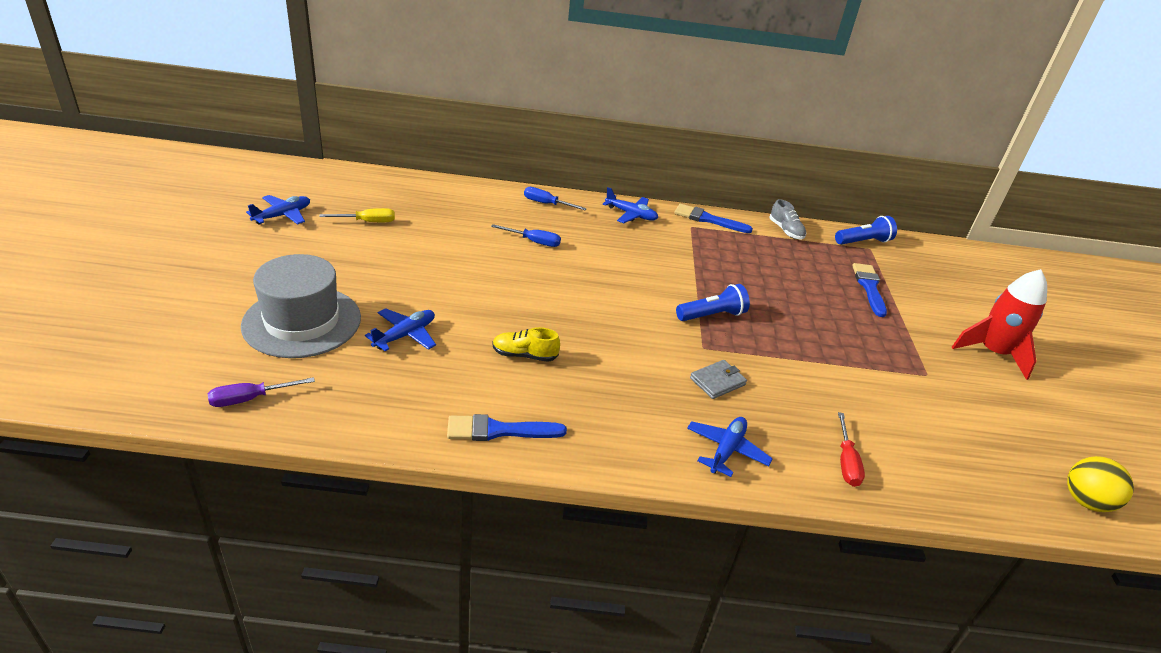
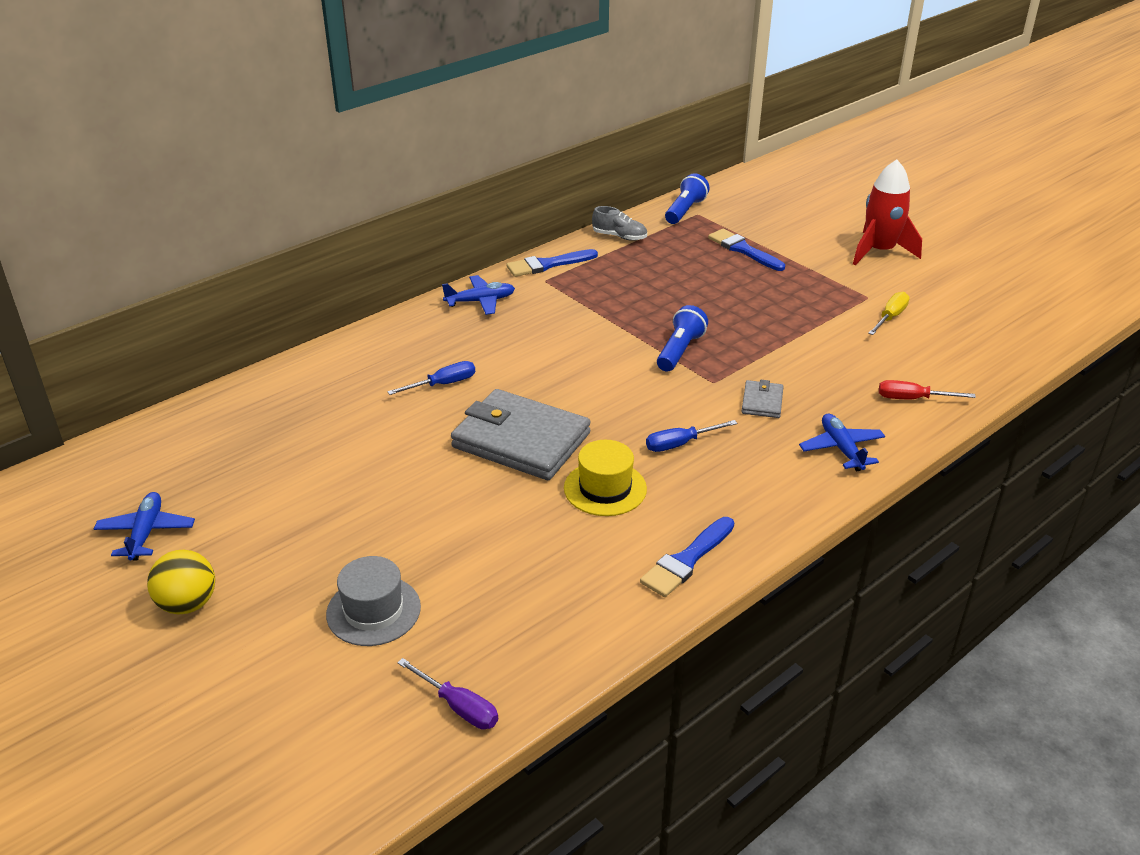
camera: 40 degrees left, 0 degrees up
(250, 399) = (458, 707): purple screwdriver -> purple screwdriver turned 75 degrees counterclockwise
(302, 321) = (373, 610): grey hat -> grey hat, size x0.62
(367, 222) = (251, 475): yellow screwdriver -> yellow screwdriver (890, 317)
(405, 335) = (485, 548): blue plane -> none
(524, 297) = (521, 440): none -> grey wallet
(524, 355) = (605, 488): yellow shoe -> yellow hat
(546, 204) = (391, 339): blue screwdriver -> blue screwdriver (680, 444)
(846, 462) = (912, 399): red screwdriver -> red screwdriver turned 135 degrees clockwise
(1085, 501) = (1048, 324): yellow ball -> yellow ball (188, 604)

